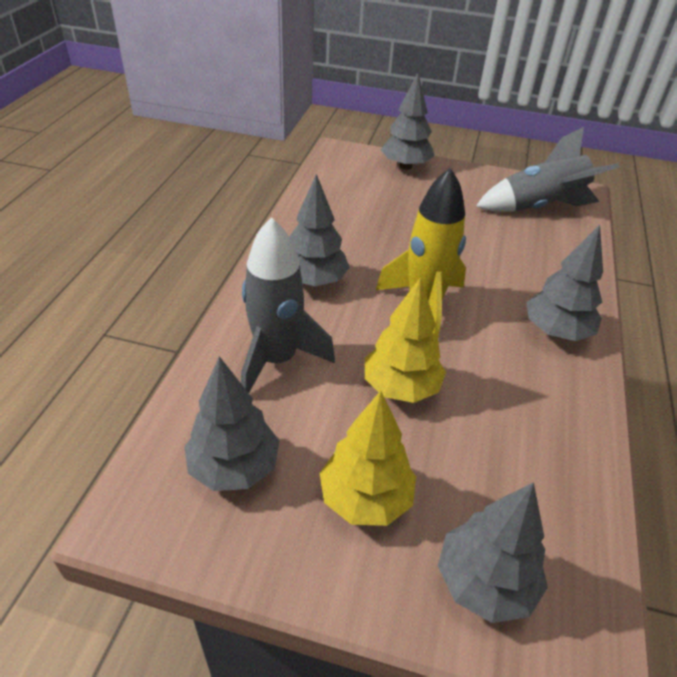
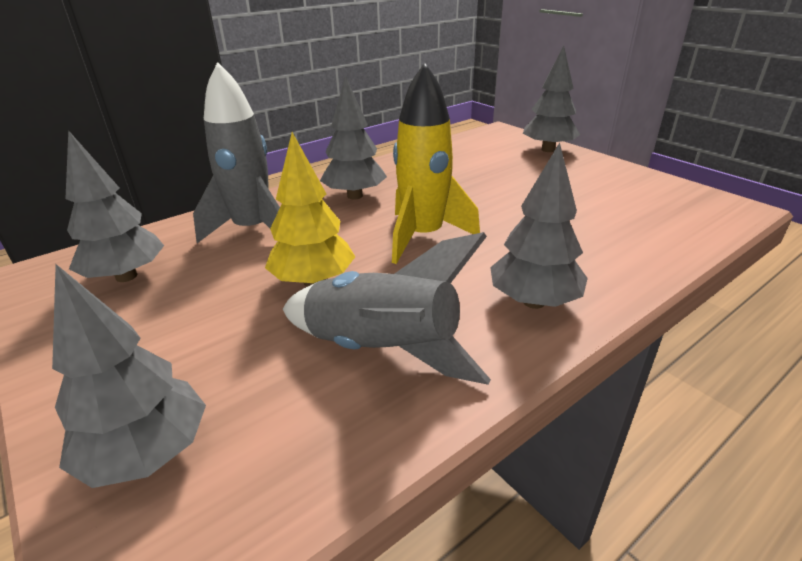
camera: 40 degrees right, 10 degrees down
(365, 498) = (168, 338): yellow tree -> none
(540, 207) = (662, 206): grey rocket -> grey rocket (382, 350)

